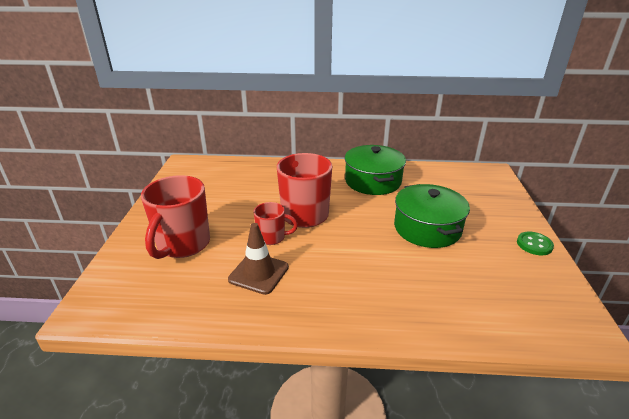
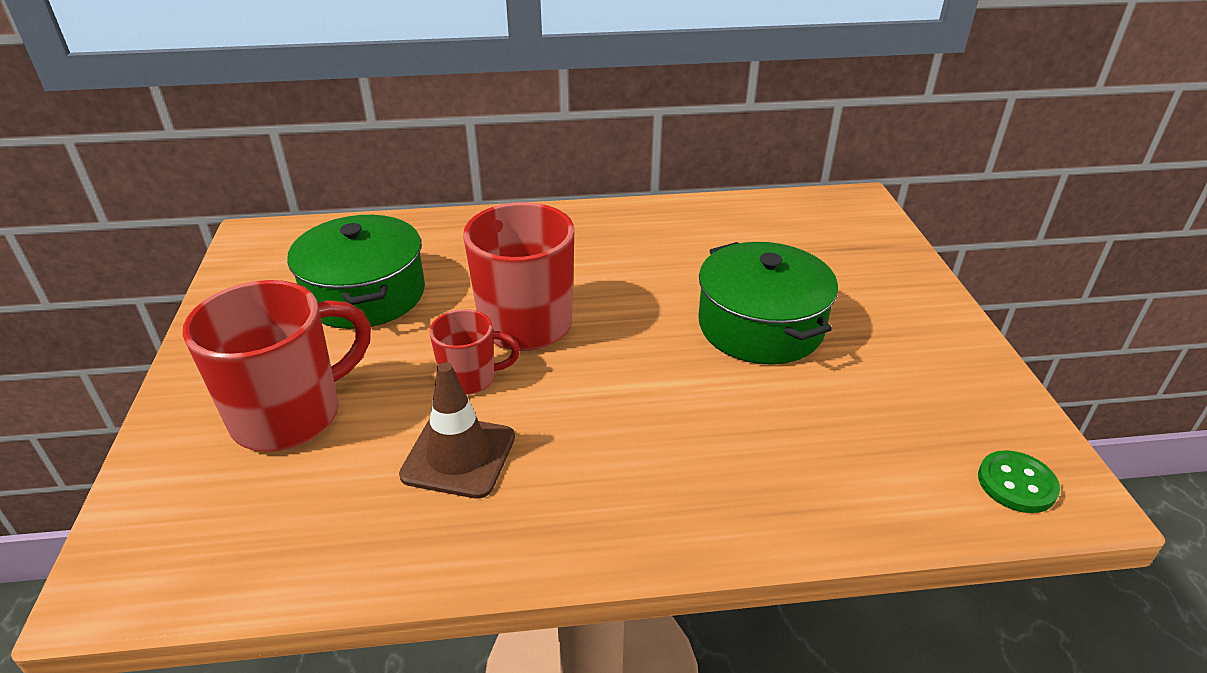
camera: 10 degrees left, 5 degrees up
(183, 245) = (290, 415): red mug -> red mug turned 135 degrees counterclockwise
(373, 181) = (643, 241): green pot -> green pot (365, 294)
(534, 244) = (952, 337): green button -> green button (1016, 484)

